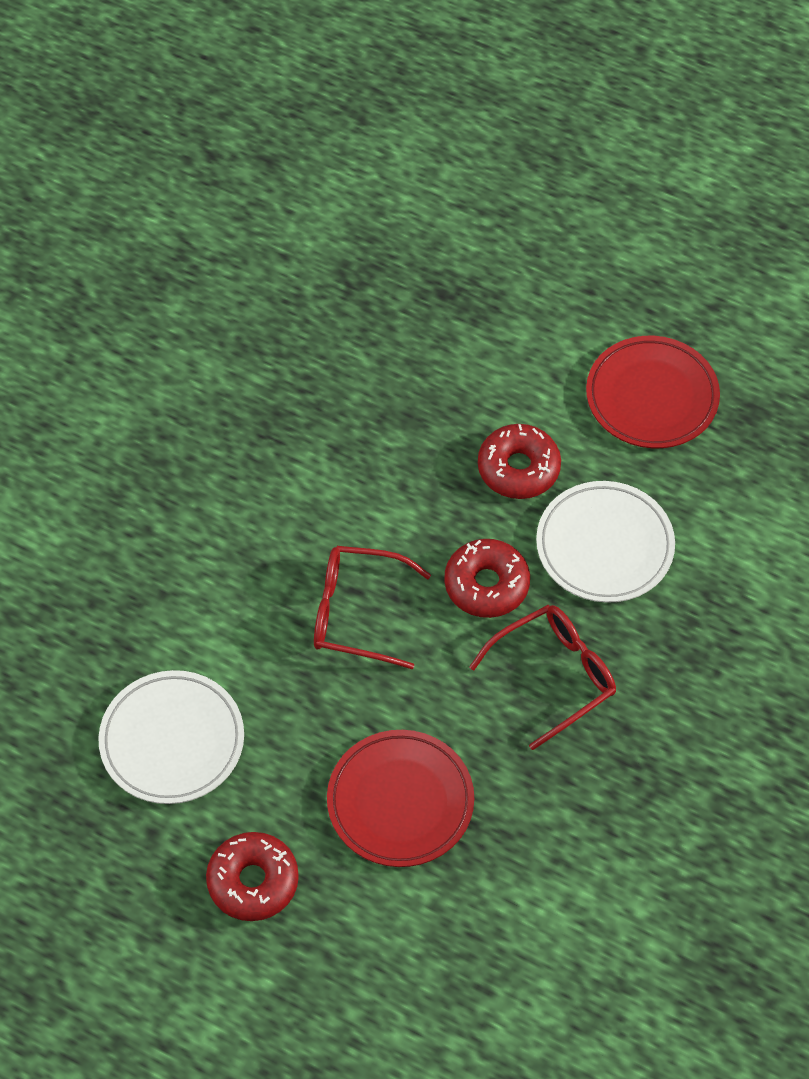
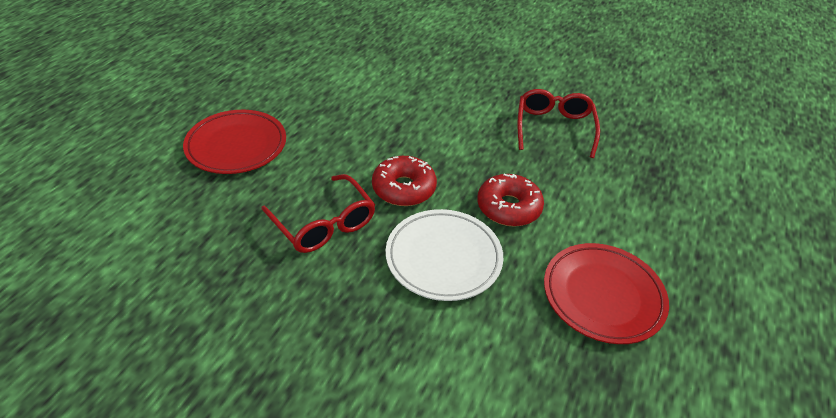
camera: 85 degrees right, 15 degrees down
(172, 741) = (297, 62): white plate -> none
(253, 881) = (199, 89): red donut -> none
(357, 613) = (380, 128): red glasses -> red glasses (554, 128)

